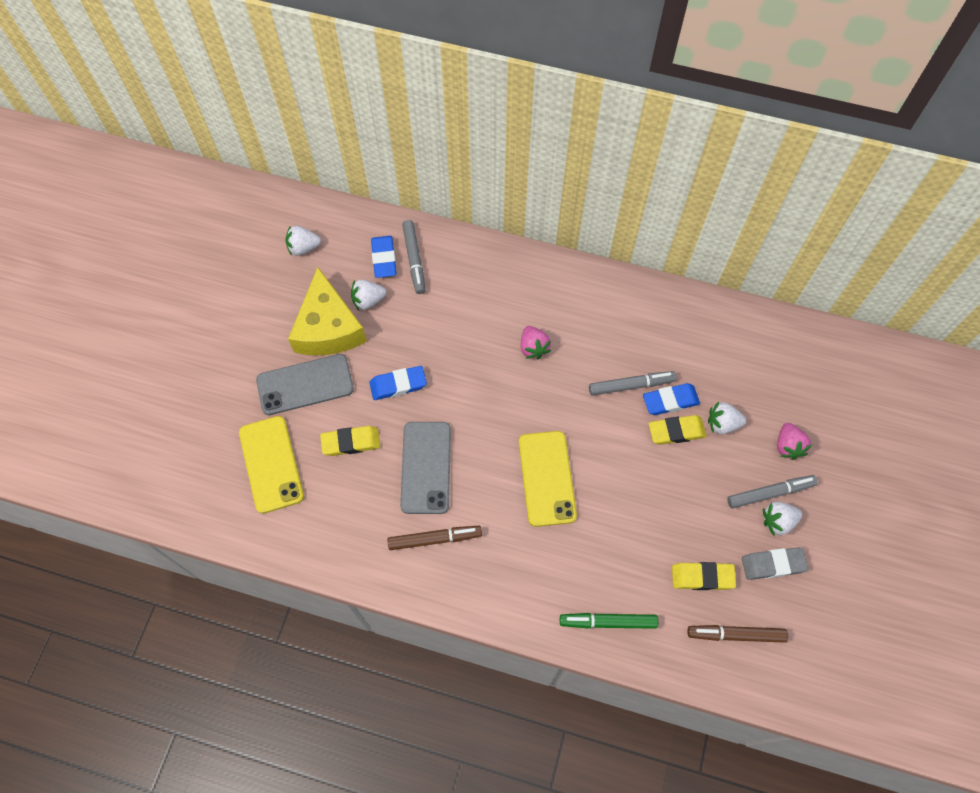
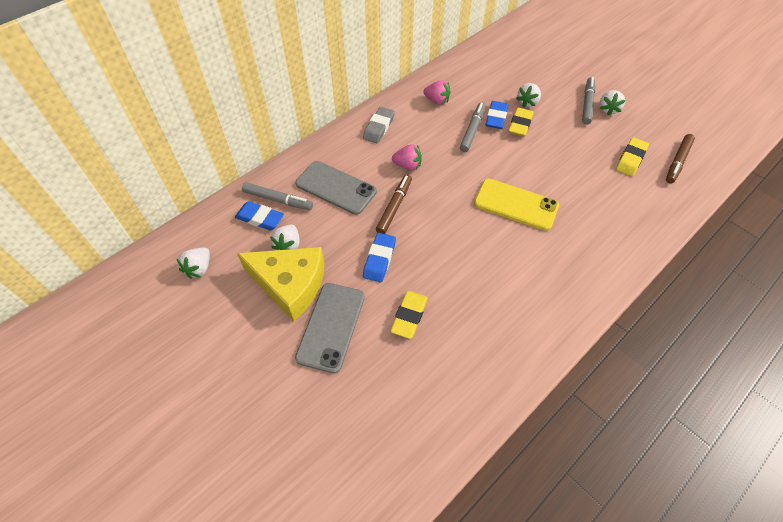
camera: 60 degrees left, 10 degrees down
(271, 464) = (390, 389): yellow phone -> none
(426, 467) = (464, 273): grey phone -> grey phone (336, 187)
(435, 539) = (529, 295): brown marker -> brown marker (394, 207)
(608, 622) = (643, 221): green marker -> none
(773, 564) = (636, 124): grey eraser -> grey eraser (379, 127)
(788, 446) = (559, 83): pink strawberry -> pink strawberry (437, 101)

